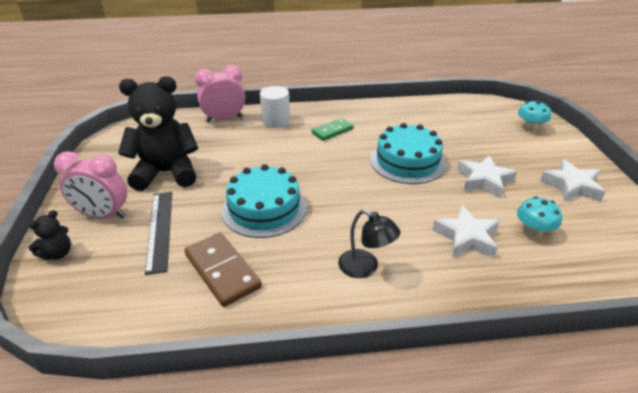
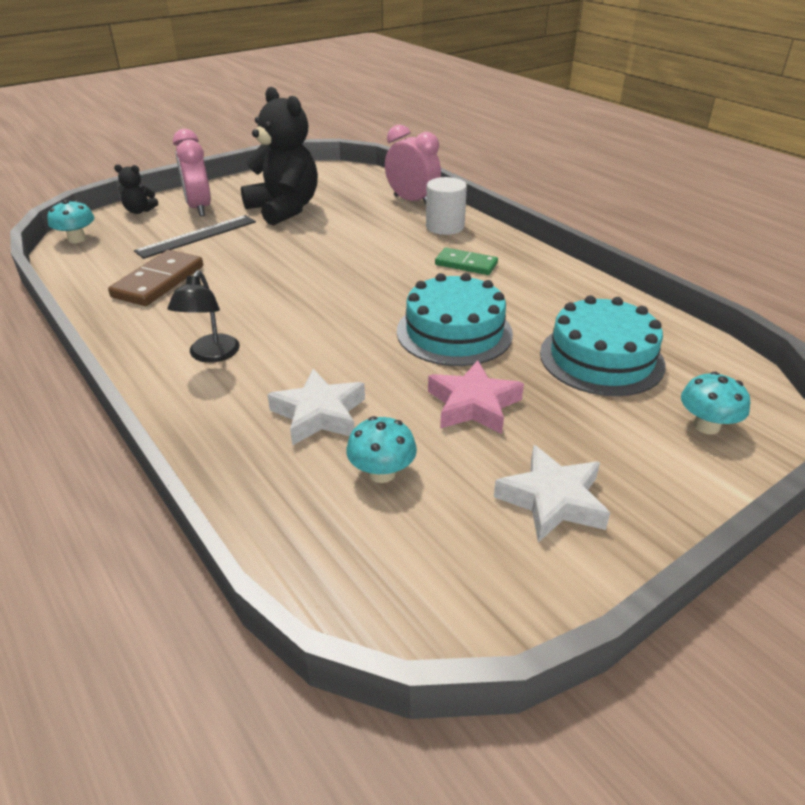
camera: 60 degrees right, 0 degrees up
(67, 311) = (77, 239): none -> turquoise mushroom
(264, 208) = (268, 272): turquoise cake -> turquoise cake (601, 358)
(484, 180) = (473, 405): white star -> pink star

